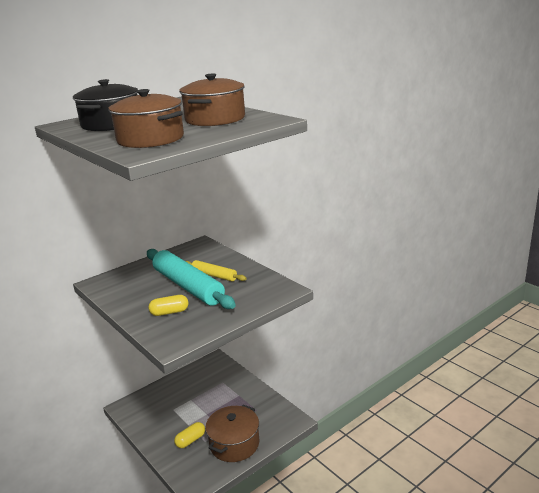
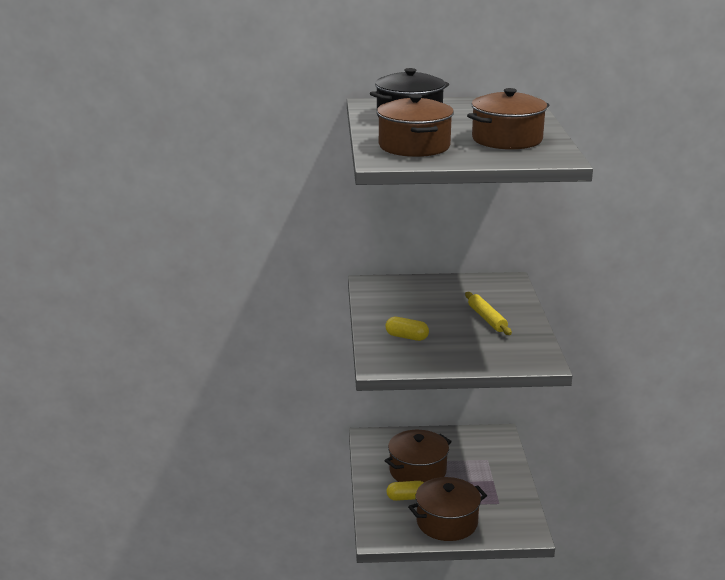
camera: 35 degrees right, 0 degrees up
(182, 415) = (417, 471): none -> brown pot
(188, 286) = (450, 319): turquoise rolling pin -> none

